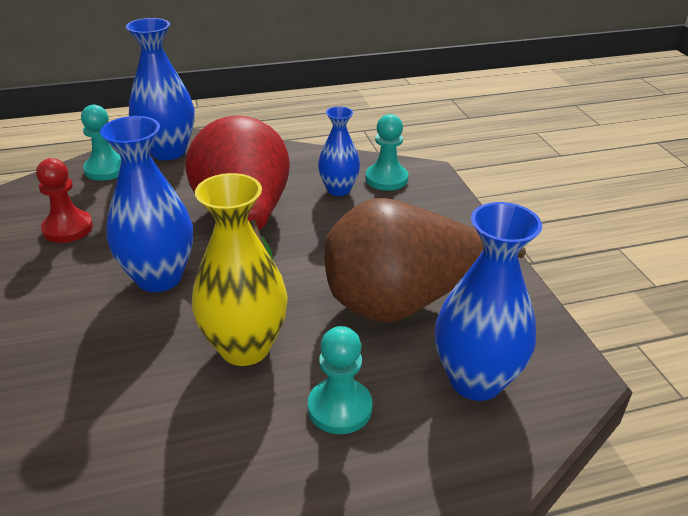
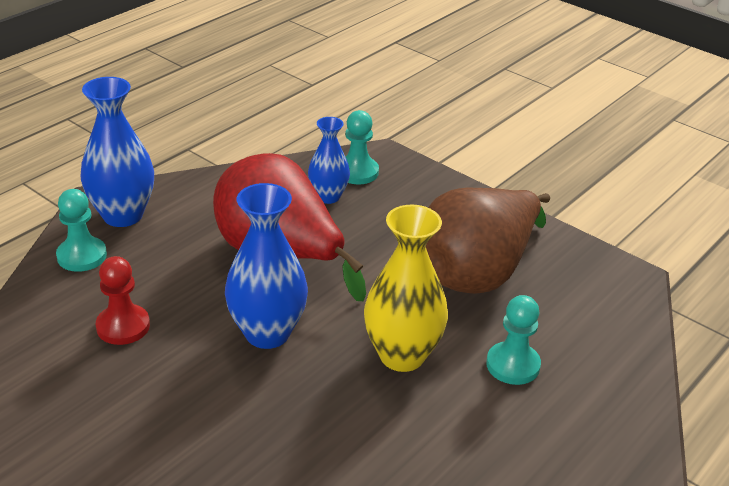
camera: 35 degrees left, 0 degrees up
(475, 380) = (577, 306): blue vase -> none

